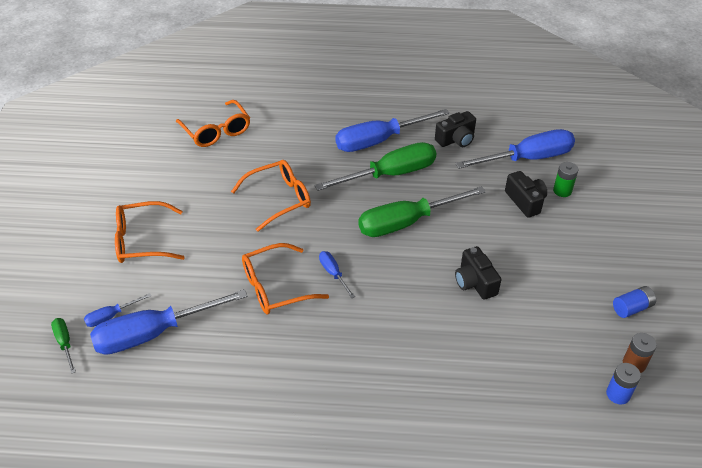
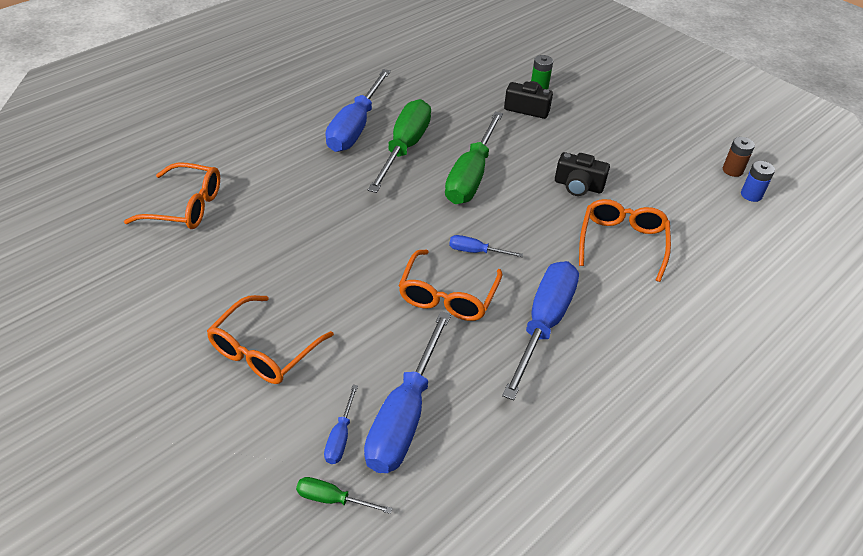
camera: 50 degrees left, 0 degrees up
(279, 199) = (341, 225): orange glasses -> orange glasses (622, 242)
(456, 139) = (414, 92): black camera -> none
(527, 158) = (485, 77): blue screwdriver -> blue screwdriver (543, 324)
(631, 308) = (684, 137): blue battery -> none

